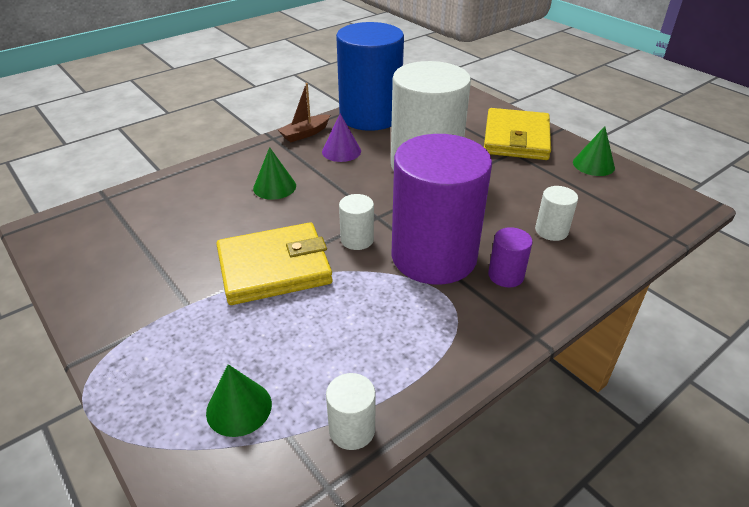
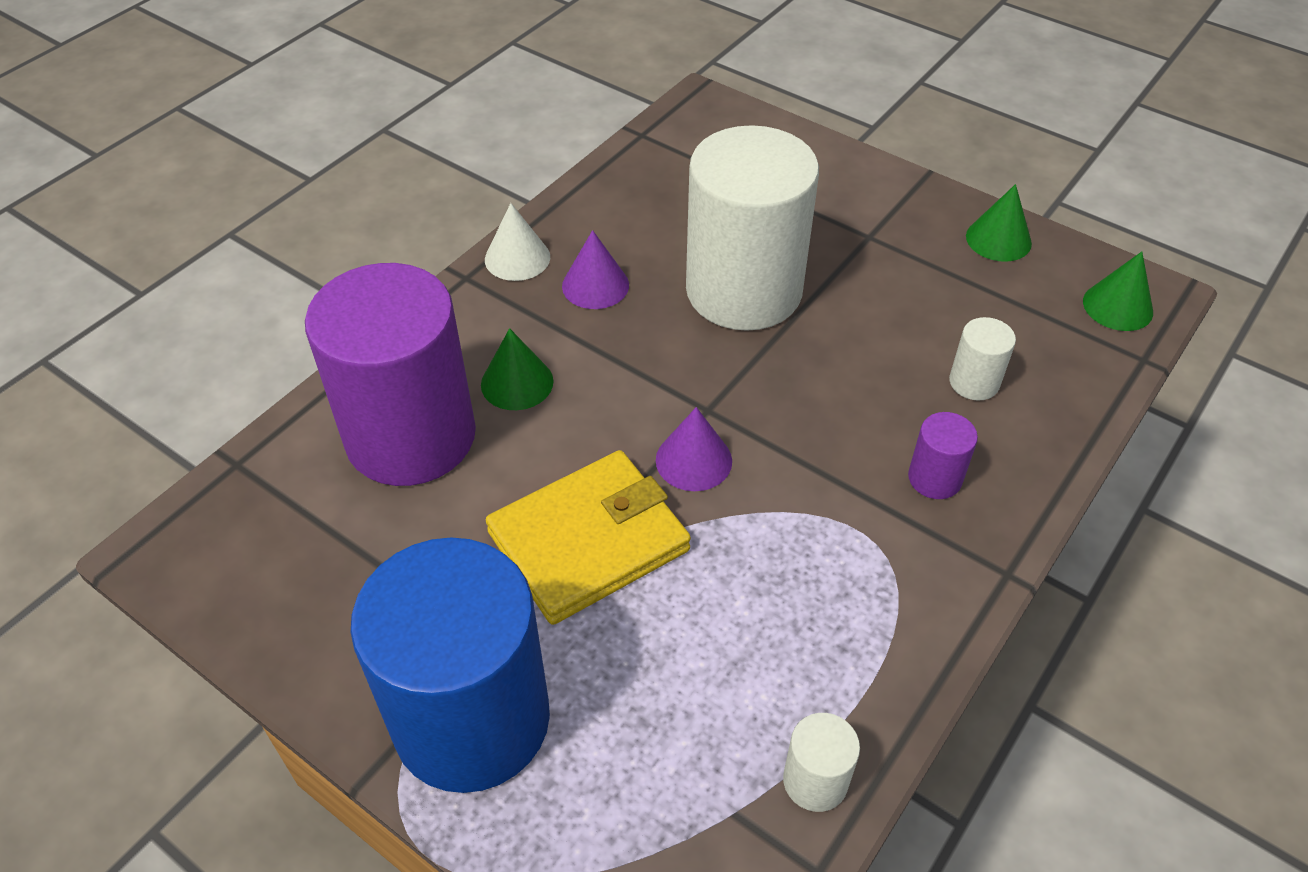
camera: 15 degrees left, 10 degrees up
(239, 408) = (646, 789): green cone -> green cone (1117, 306)
(305, 134) = (517, 258): brown boat -> white cone
(357, 239) = (693, 460): white cylinder -> purple cone
(370, 116) = (612, 198): blue cylinder -> blue cylinder (471, 719)
(434, 256) = (820, 466): purple cylinder -> purple cylinder (411, 436)
(516, 138) = (866, 206): yellow wallet -> none

